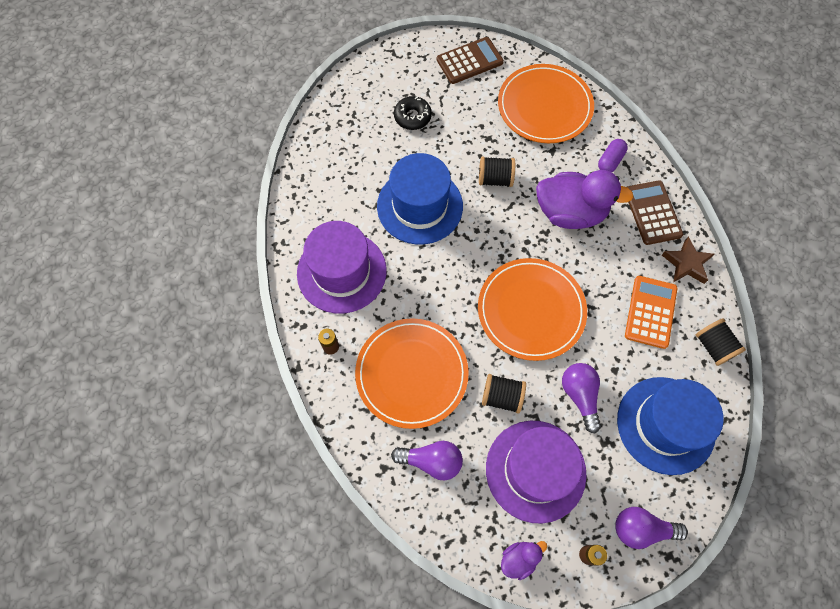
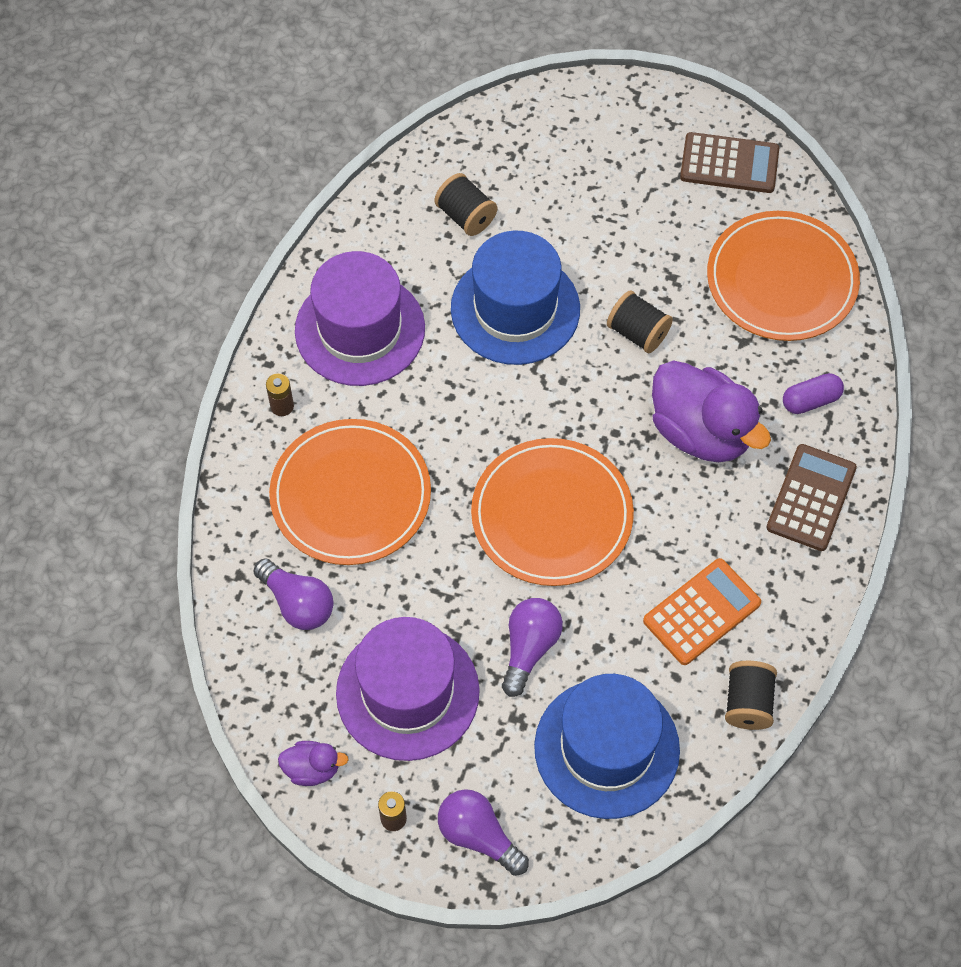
camera: 35 degrees right, 5 degrees down
(412, 117) = (595, 193): black donut -> none
(501, 397) = (434, 588): black spool -> black spool (465, 216)
(686, 263) = (801, 586): brown star -> none

